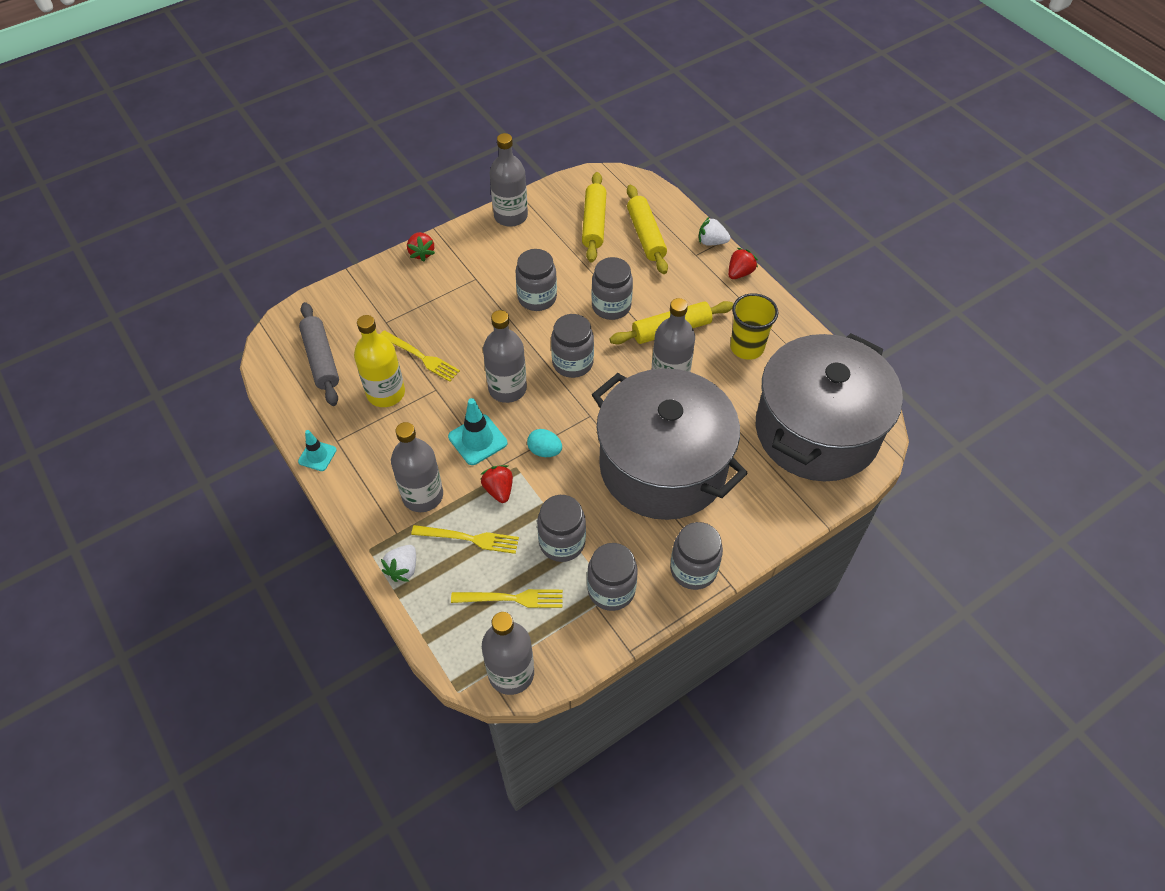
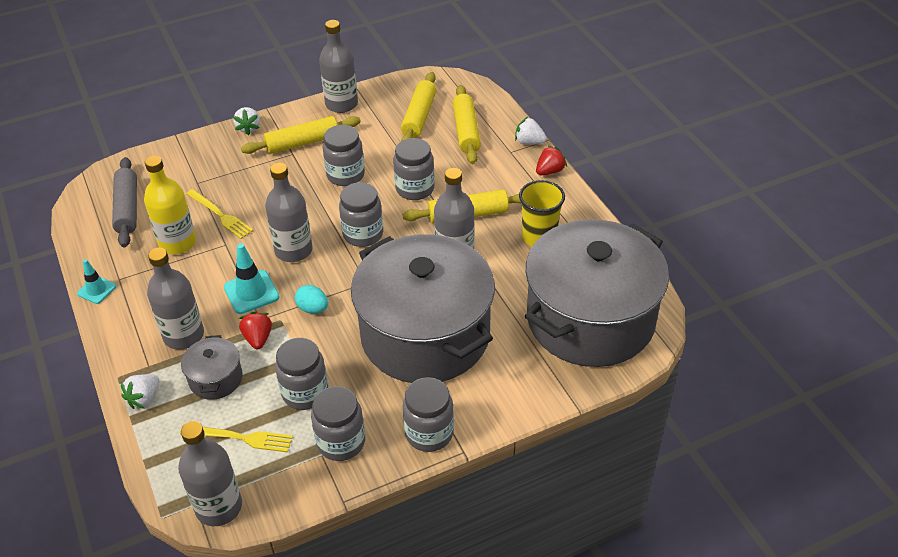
camera: 10 degrees right, 10 degrees down
(421, 253) = (249, 128): red strawberry -> white strawberry
(469, 538) = (216, 379): yellow fork -> grey pot
(483, 265) = (302, 143): none -> yellow rolling pin

